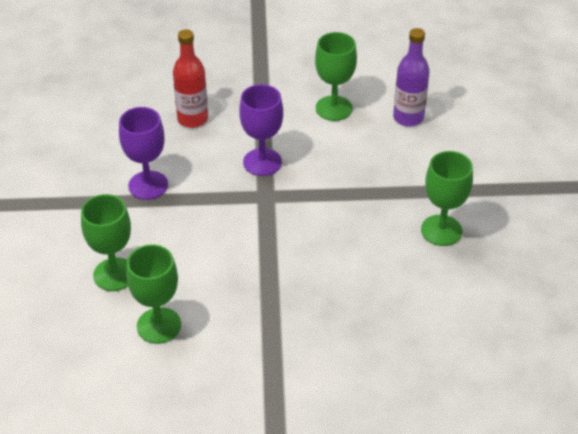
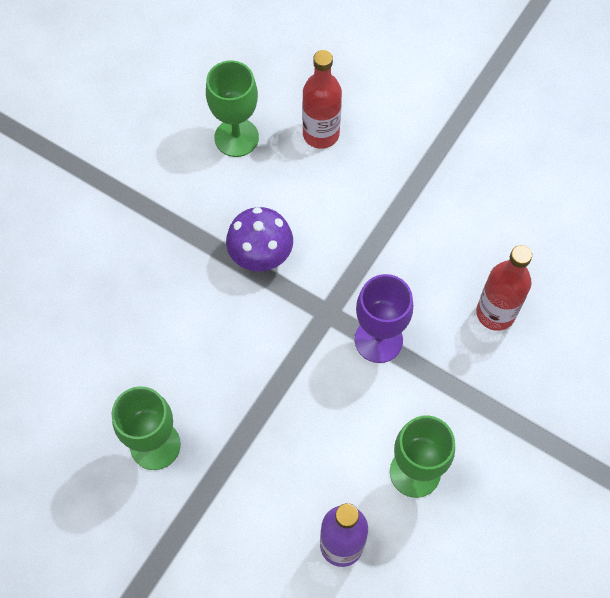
camera: 125 degrees right, 20 degrees up
(114, 274) = (321, 134): green goblet -> red bottle
(148, 185) = (419, 218): purple goblet -> none
(252, 253) = (260, 254): none -> purple mushroom

